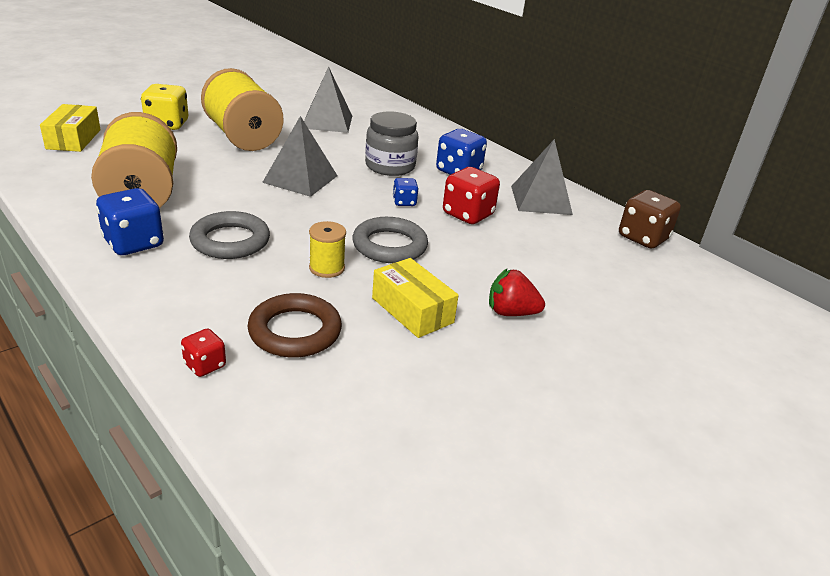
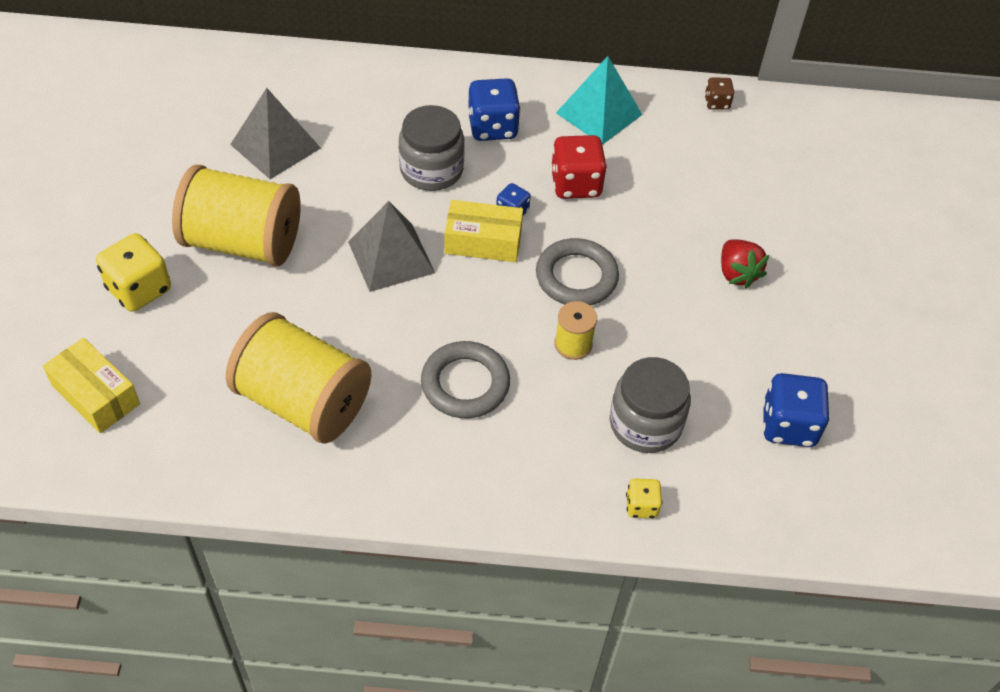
camera: 45 degrees left, 20 degrees up
(134, 243) = (404, 458): blue dice -> blue dice (788, 425)
(205, 365) = (641, 506): red dice -> yellow dice
(295, 331) = (645, 423): brown ring -> grey jar
(412, 310) = (681, 331): yellow box -> yellow box (483, 241)
(511, 312) = (737, 273): red strawberry -> red strawberry turned 75 degrees counterclockwise
(541, 200) = (599, 113): grey pyramid -> turquoise pyramid
(643, 238) = (716, 103): brown dice -> brown dice, size x0.54

